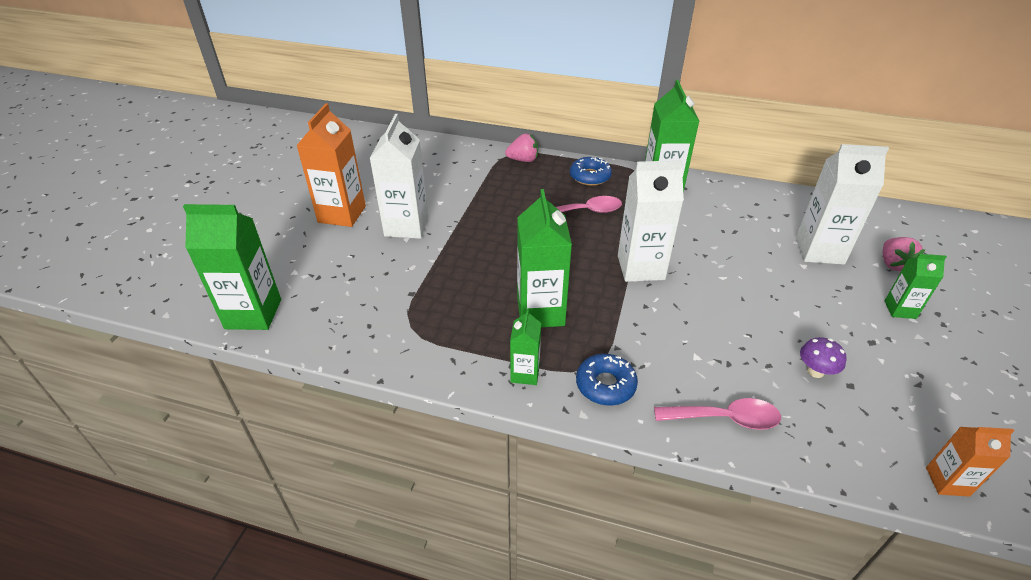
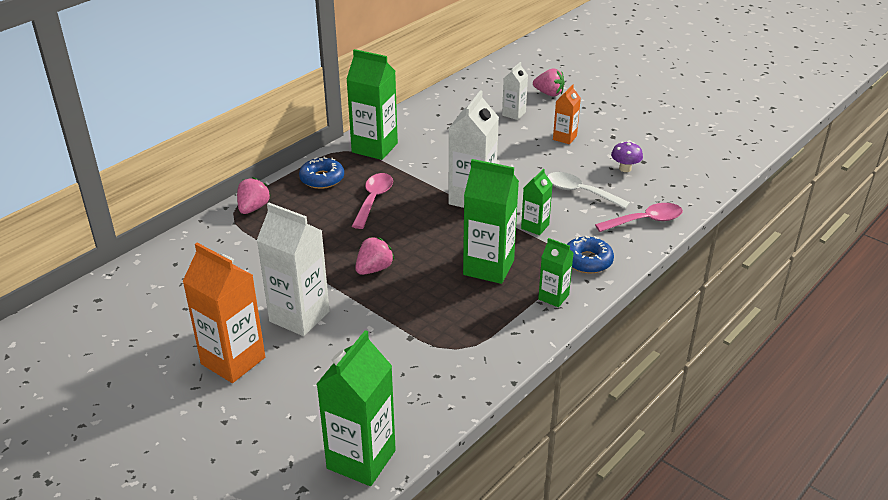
camera: 65 degrees left, 5 degrees down
(490, 243) = (374, 269): none -> pink strawberry
(724, 419) = (645, 221): pink spoon -> pink spoon turned 45 degrees clockwise
(727, 344) = (580, 192): none -> white spoon
(819, 251) = (513, 114): white carton -> white carton, size x0.54
(900, 309) = (592, 112): green carton -> green carton (535, 226)
(947, 481) = (726, 164): orange carton -> orange carton (564, 138)

